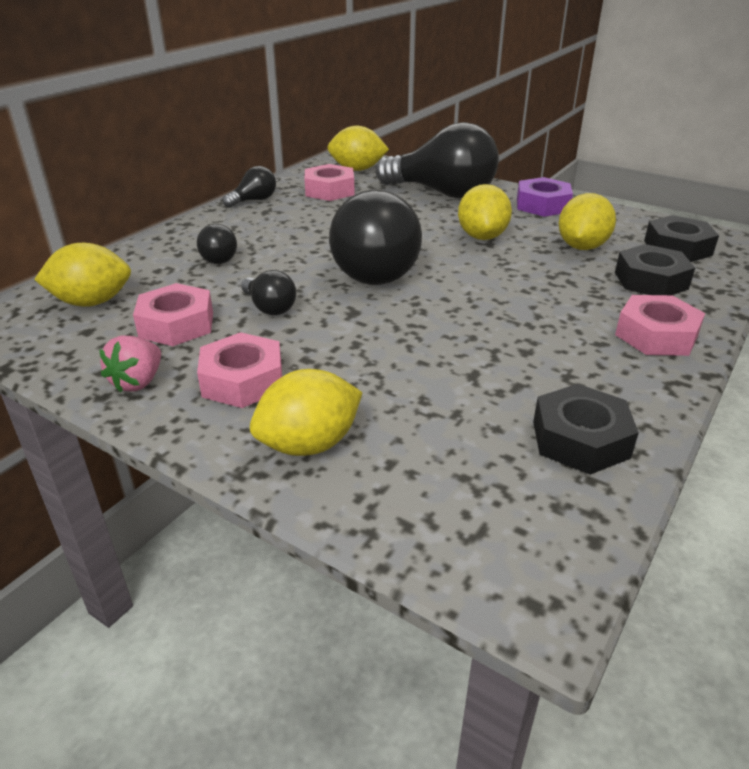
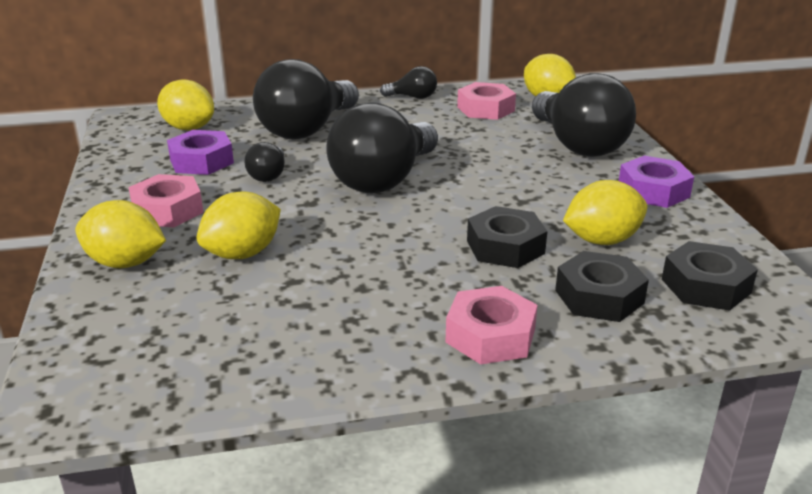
camera: 45 degrees right, 5 degrees down
(138, 382) = (123, 184): pink strawberry -> none
(176, 324) = (201, 161): pink nut -> purple nut
(219, 257) = (307, 129): black light bulb -> black light bulb, size x2.19
(482, 237) = (528, 193): yellow lemon -> yellow lemon (242, 254)
(580, 439) = (263, 358): black nut -> black nut (505, 247)

